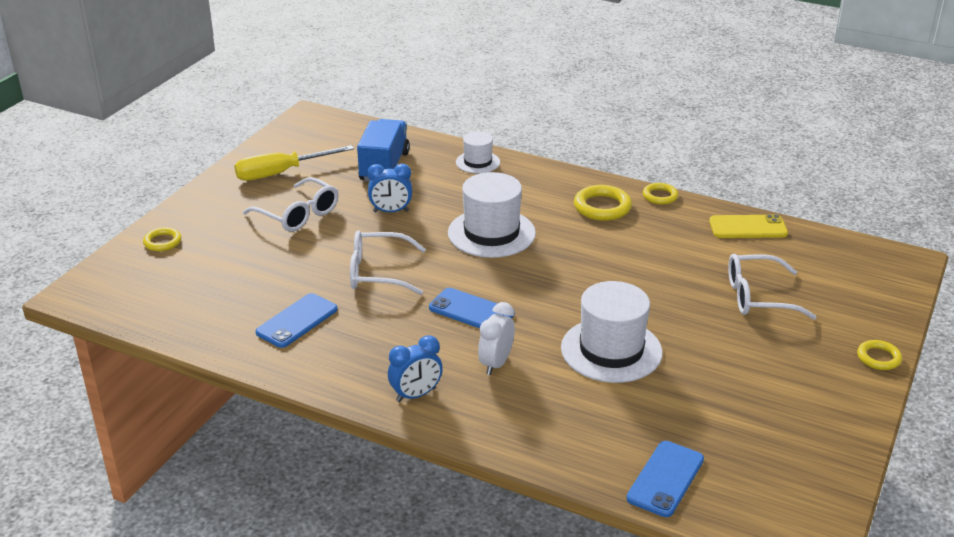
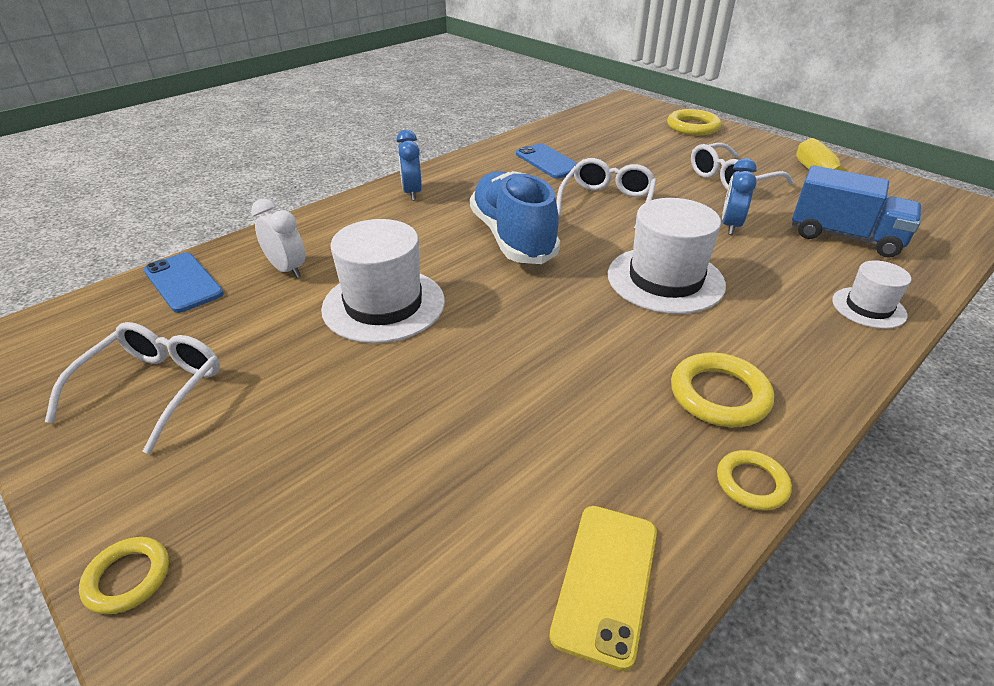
camera: 110 degrees right, 5 degrees up
(162, 242) = (692, 127): yellow ring -> yellow ring, size x1.61
(471, 311) = (512, 237): blue phone -> blue shoe
(496, 363) = (420, 234): white clock -> white clock (287, 269)
(758, 297) = (388, 487): white glasses -> white glasses (153, 389)

